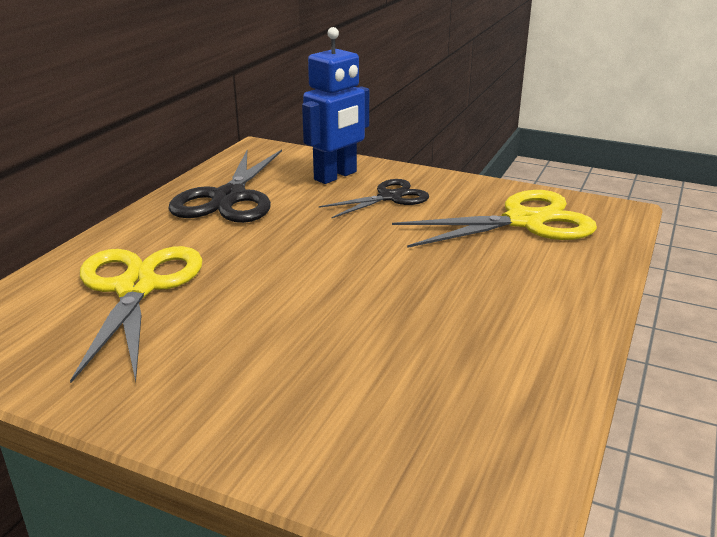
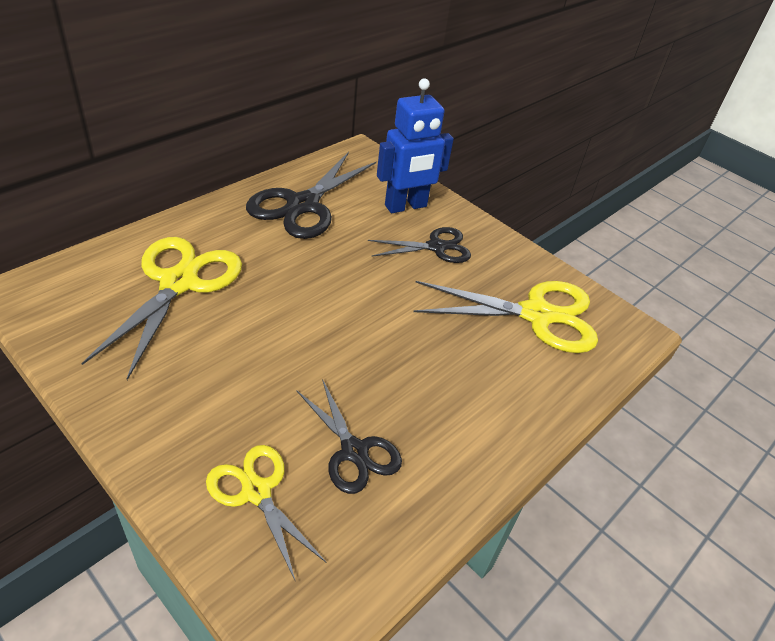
camera: 15 degrees right, 15 degrees up
(359, 433) = (256, 492): none -> yellow scissors
(436, 369) = (354, 451): none -> black scissors

